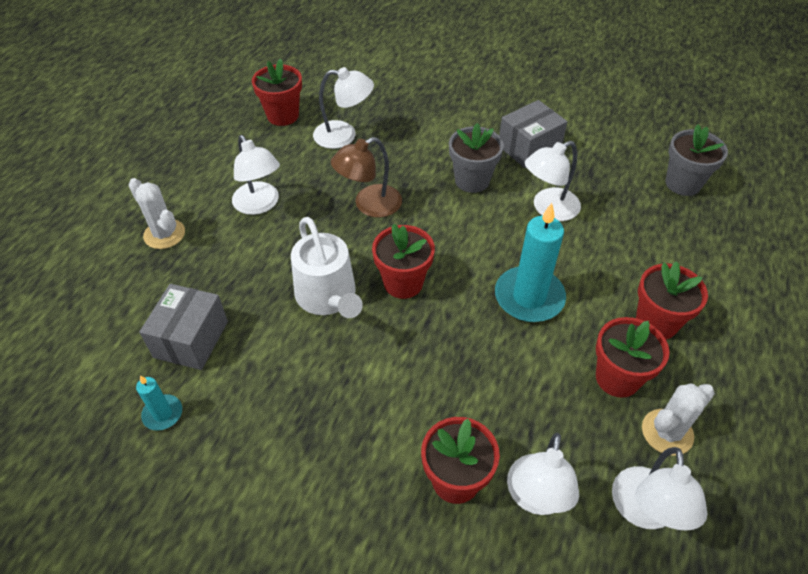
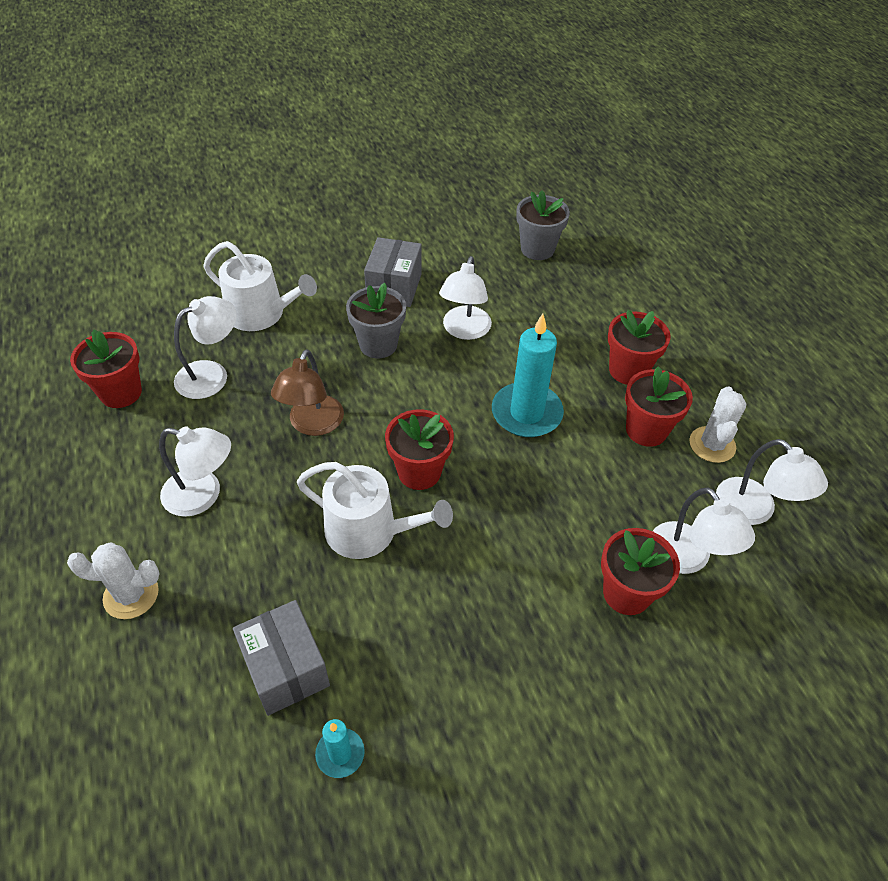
camera: 45 degrees left, 0 degrees up
(416, 115) = (261, 314): none -> white watering can

